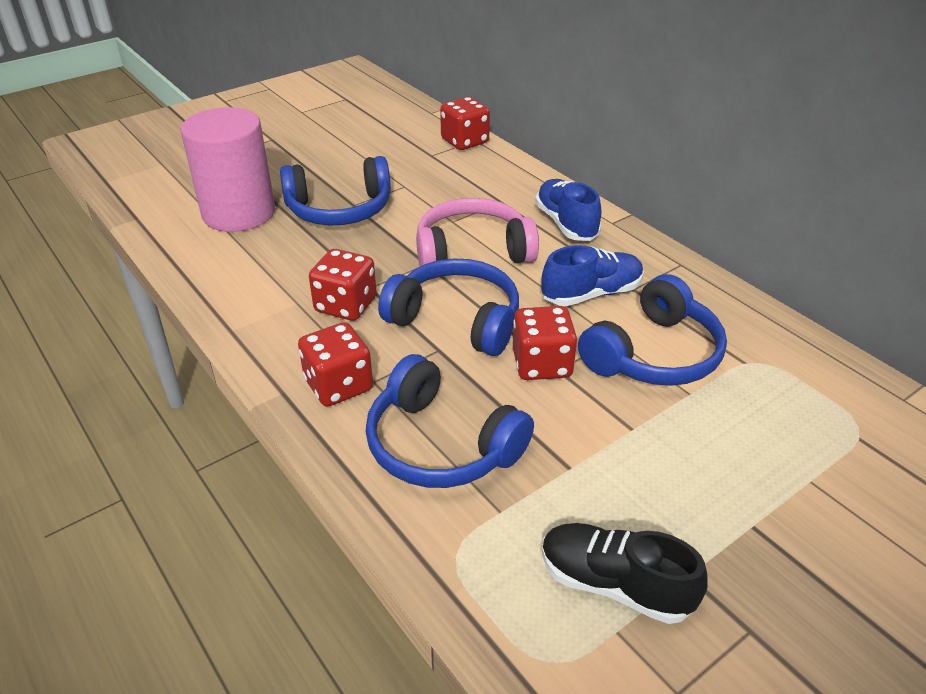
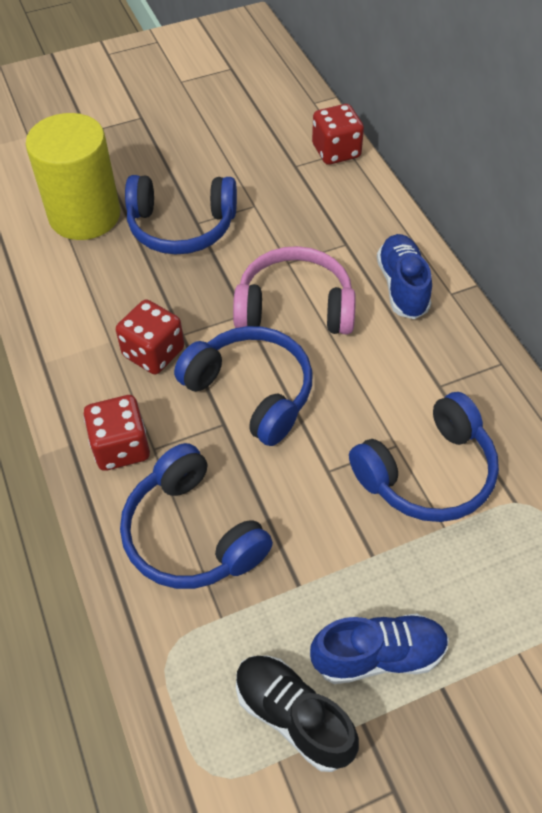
camera: 15 degrees right, 15 degrees up
(239, 213) = (85, 215): pink cylinder -> yellow cylinder
(542, 364) = (314, 462): red dice -> none
(591, 294) = (394, 385): blue shoe -> blue shoe (378, 655)

